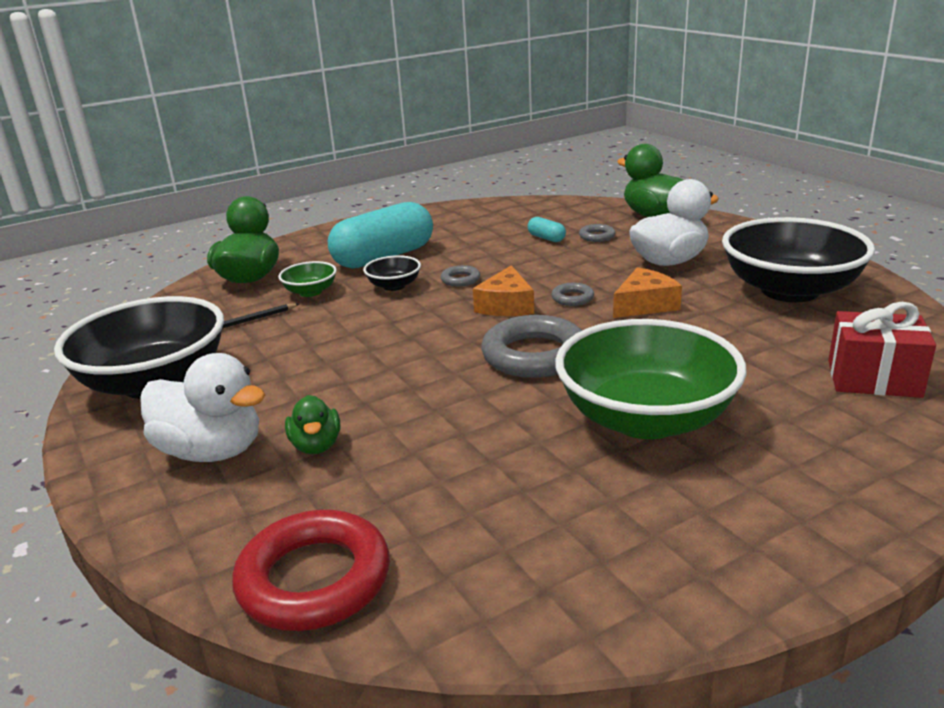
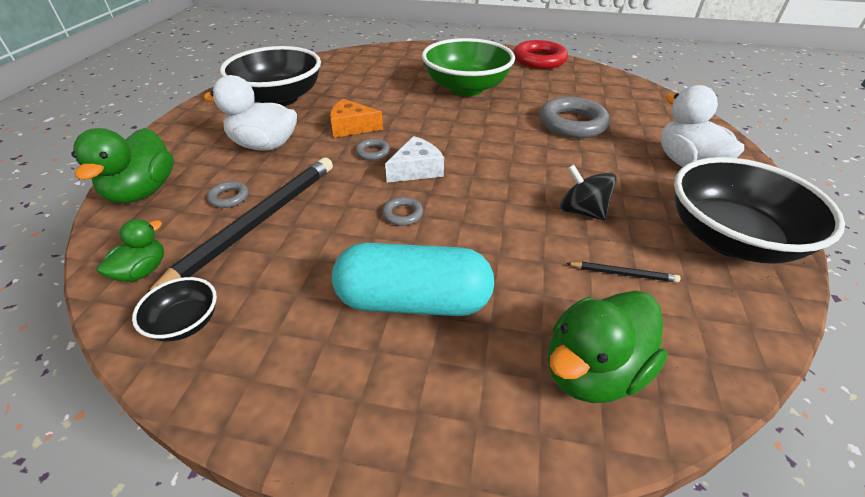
camera: 140 degrees left, 15 degrees up
(310, 292) = (539, 285): green bowl -> none
(313, 343) = (581, 211): none -> black spinning top
(314, 579) = (651, 99): red ring -> red ring (539, 60)
(316, 445) = (624, 141): green duck -> green duck (142, 271)
(394, 286) = (459, 241): black bowl -> black bowl (185, 323)
(506, 305) = (416, 170): orange cheese -> white cheese
(534, 355) = (460, 131): grey ring -> grey ring (572, 123)
(546, 238) = (257, 222): turquoise capsule -> black pencil
(873, 379) = (363, 63): red gift -> none

